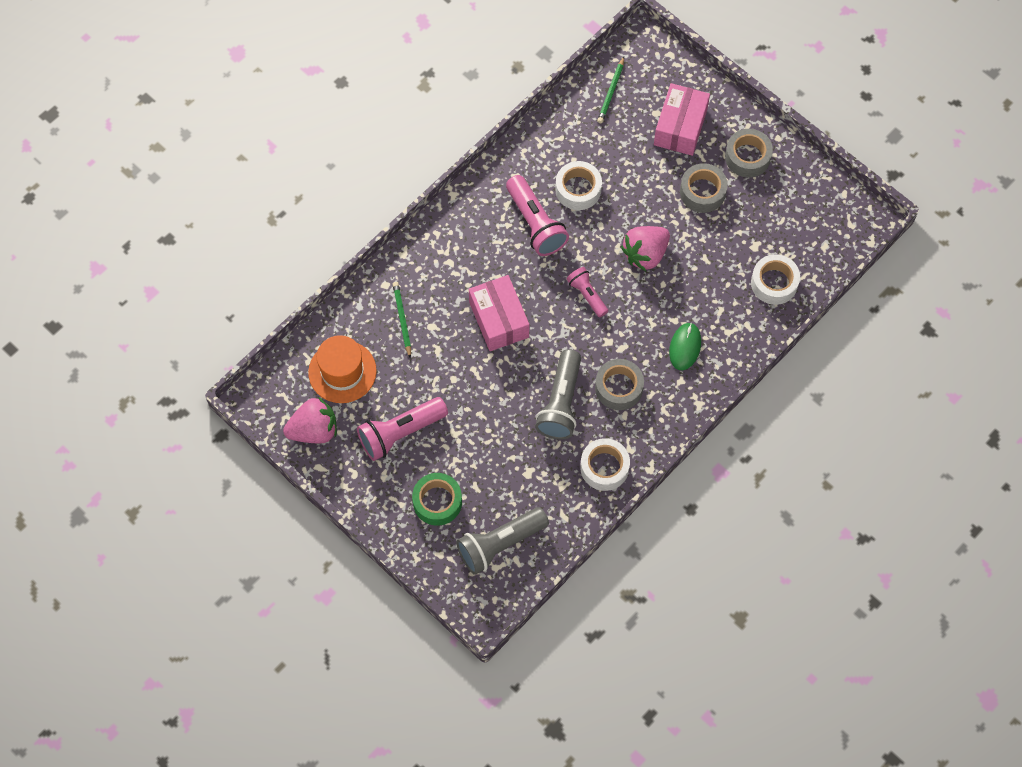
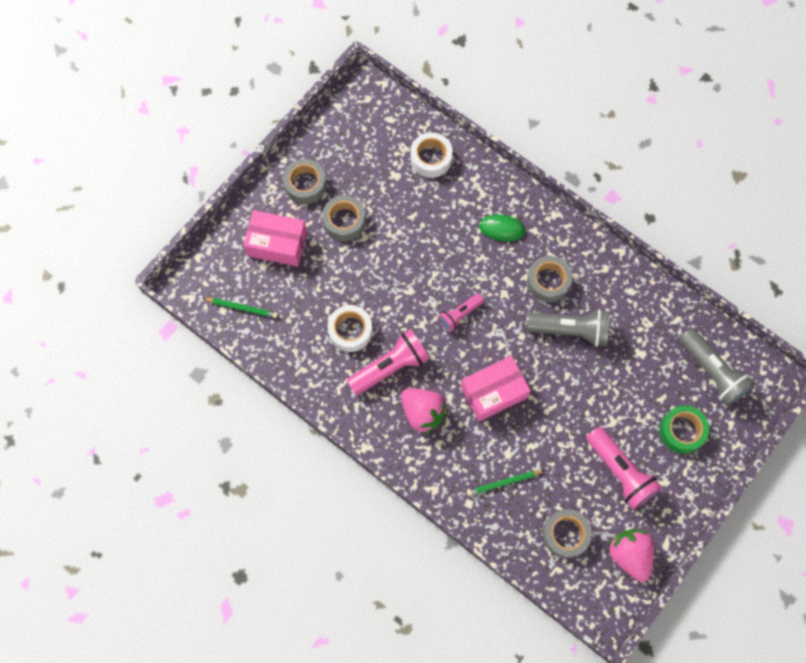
camera: 95 degrees left, 5 degrees up
(342, 371) = (565, 534): orange hat -> grey tape
(604, 467) = (625, 289): white tape -> none
(645, 254) = (413, 267): pink strawberry -> pink strawberry (423, 413)

